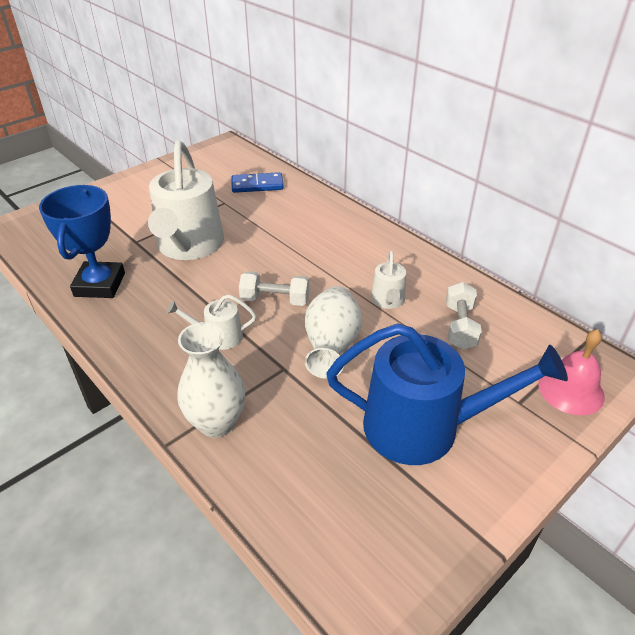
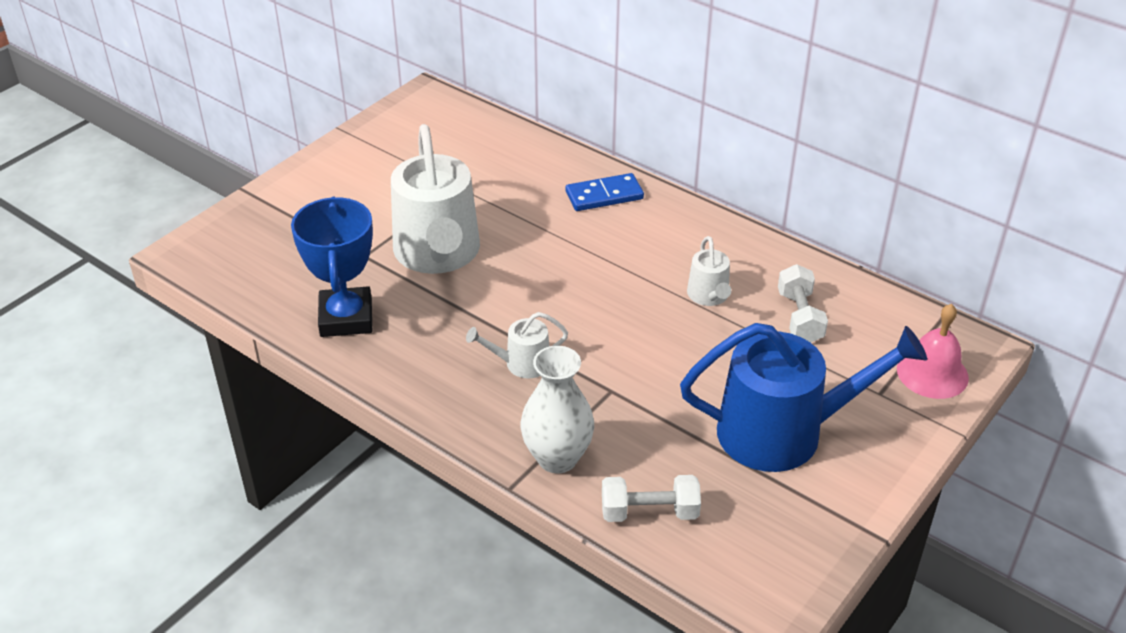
camera: 10 degrees left, 0 degrees up
(257, 185) = (494, 156): blue domino -> blue domino (604, 195)
(275, 300) = (573, 311): white dumbbell -> white dumbbell (649, 512)
(331, 347) = (658, 359): white vase -> none

